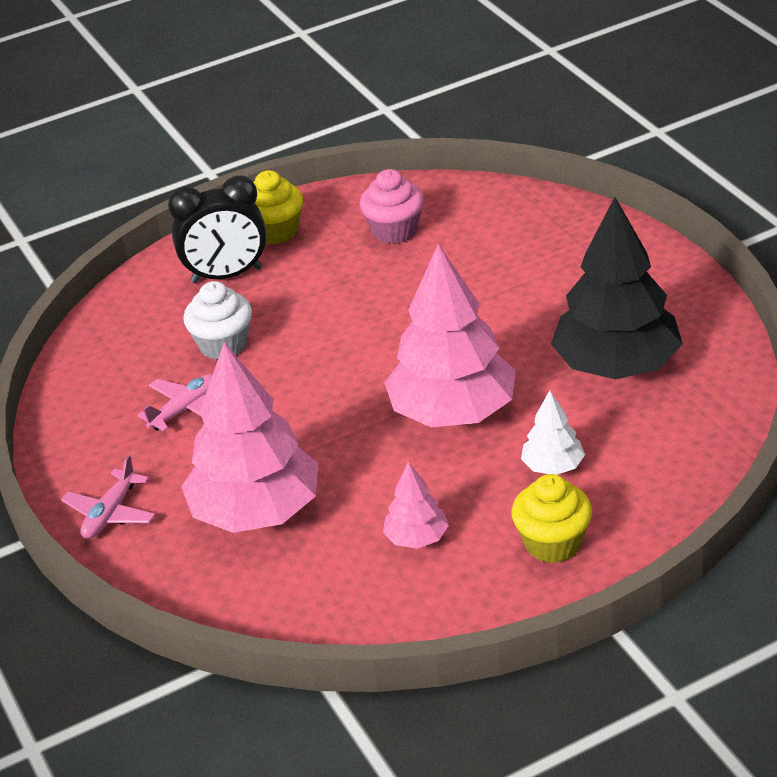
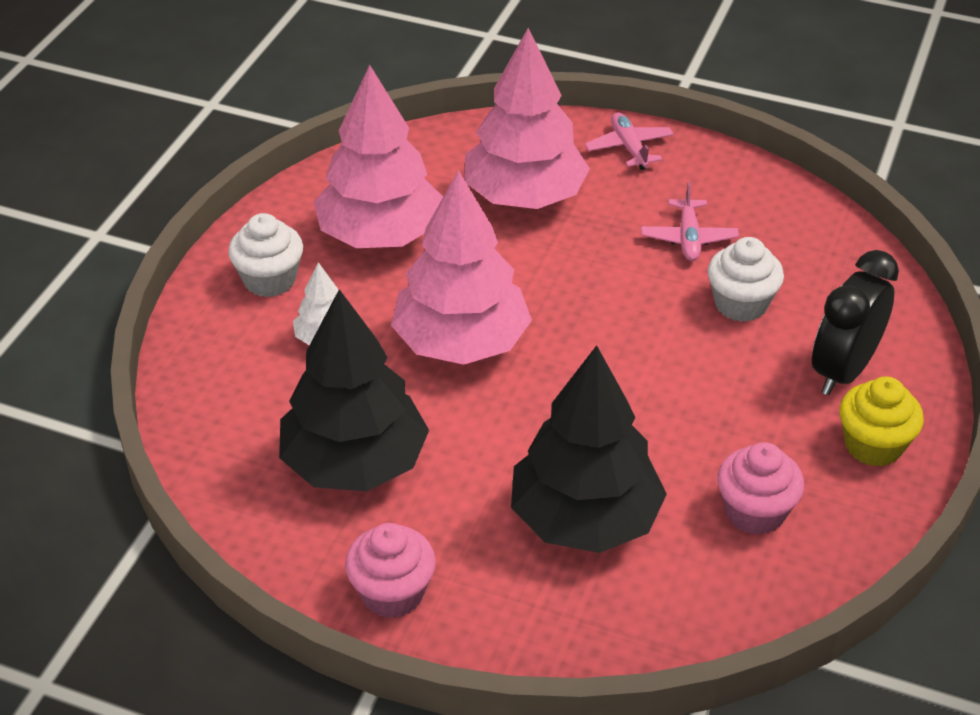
camera: 135 degrees right, 5 degrees up
(416, 538) = (380, 235): pink tree -> pink tree, size x2.15
(500, 270) = (584, 519): none -> black tree
(553, 543) = (269, 280): yellow cupcake -> white cupcake
(663, 283) = (392, 593): none -> pink cupcake

